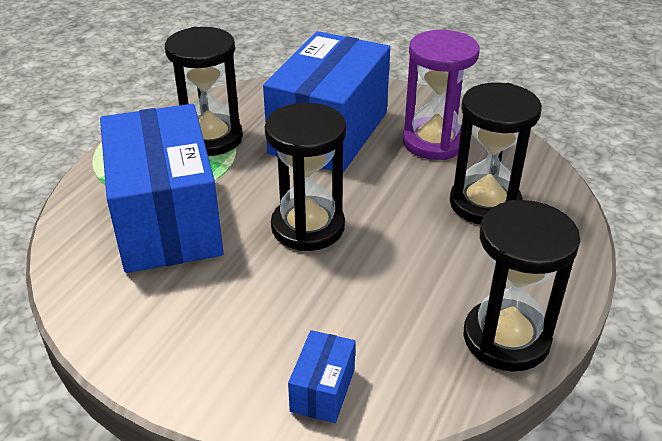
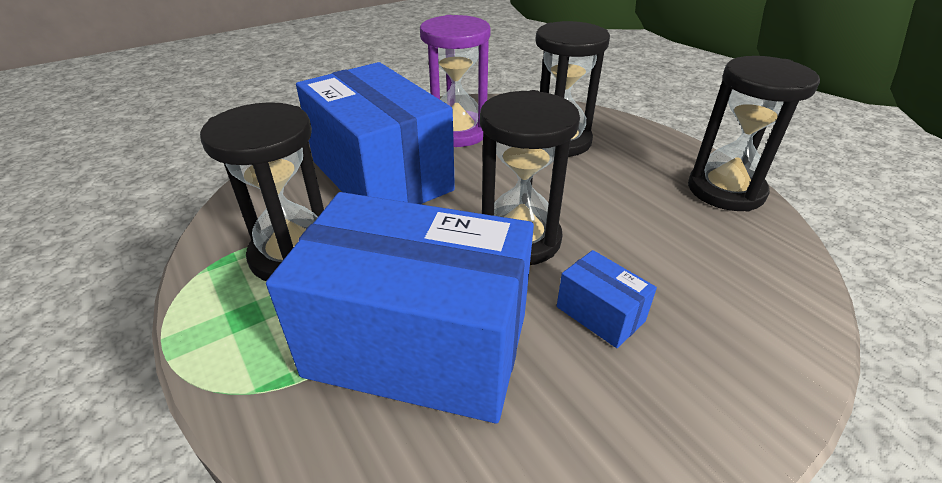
camera: 60 degrees left, 0 degrees up
(322, 390) = (767, 311): blue box -> blue box (600, 314)

